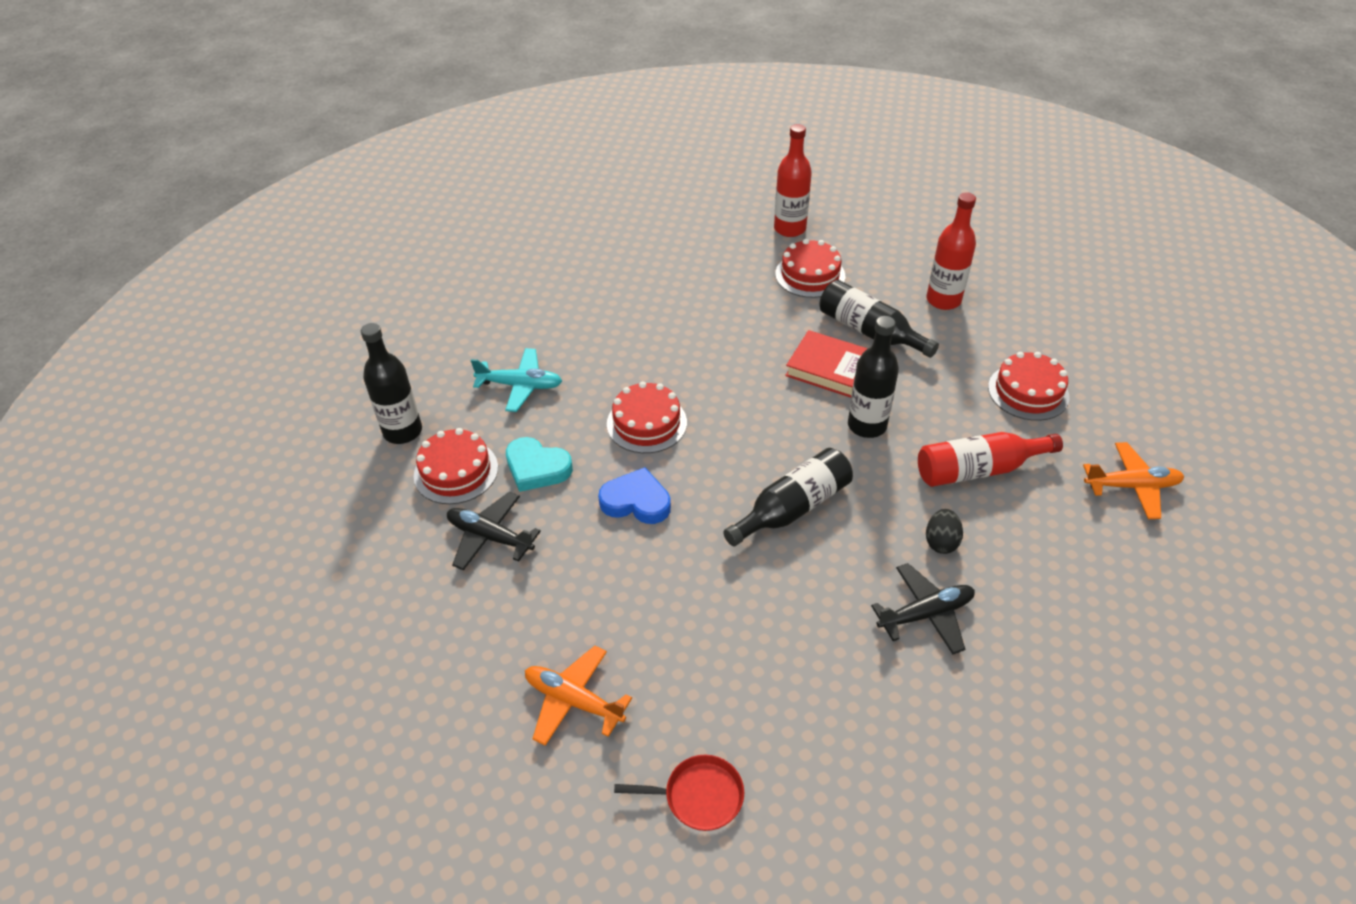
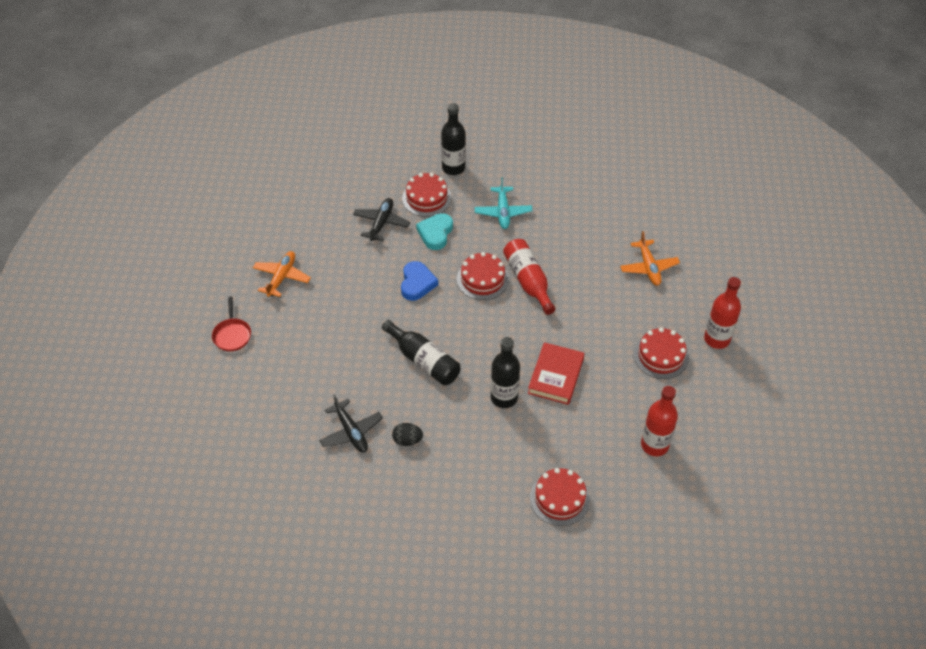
camera: 80 degrees right, 5 degrees up
(869, 331) = (603, 396): black bottle -> none
(978, 470) = (474, 463): red bottle -> red bottle (528, 281)
(1132, 486) = (474, 558): orange plane -> orange plane (648, 267)

